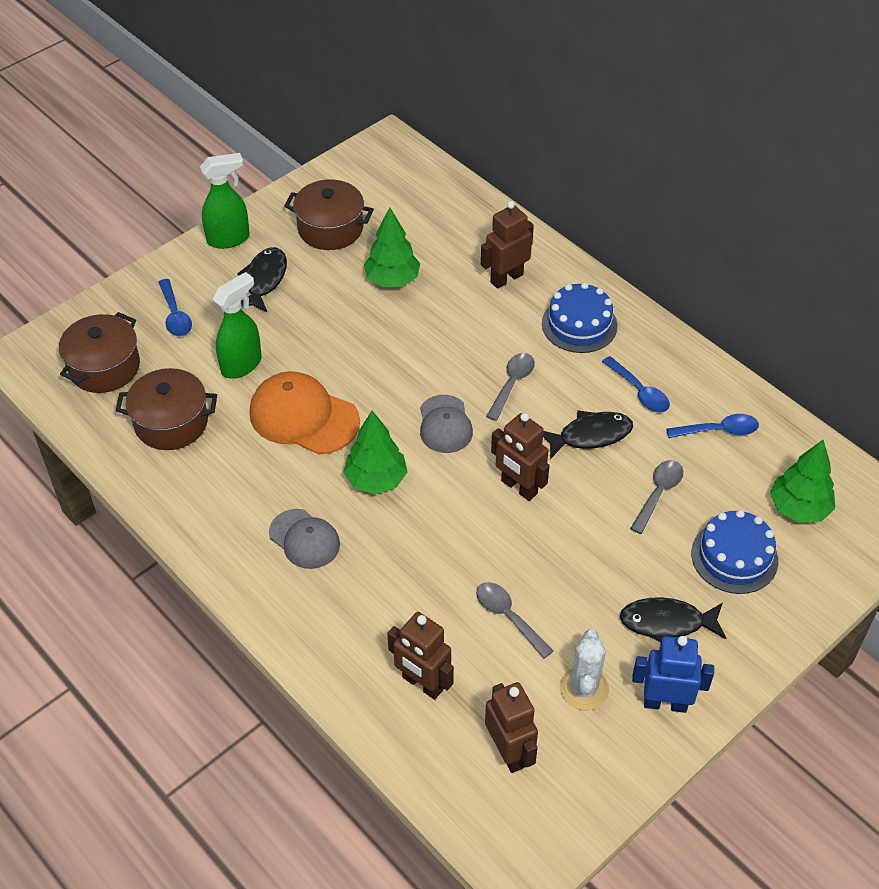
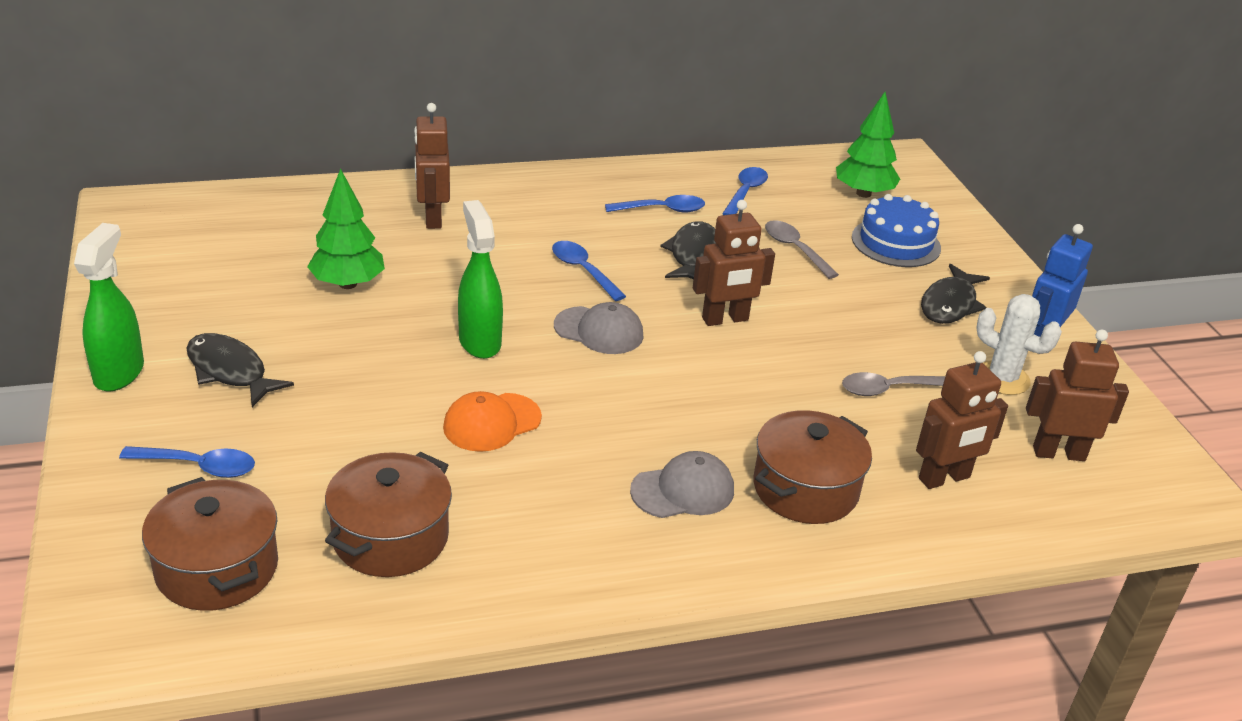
camera: 65 degrees left, 15 degrees down
(242, 365) = (354, 440): green spray bottle -> green spray bottle (479, 342)
(303, 417) = (491, 422): orange cap -> orange cap, size x0.63
(330, 228) = (209, 293): brown pot -> brown pot (805, 489)
(376, 480) = (637, 405): green tree -> none
(512, 384) = (583, 270): grey spoon -> blue spoon
(579, 324) = (543, 205): blue cake -> none

